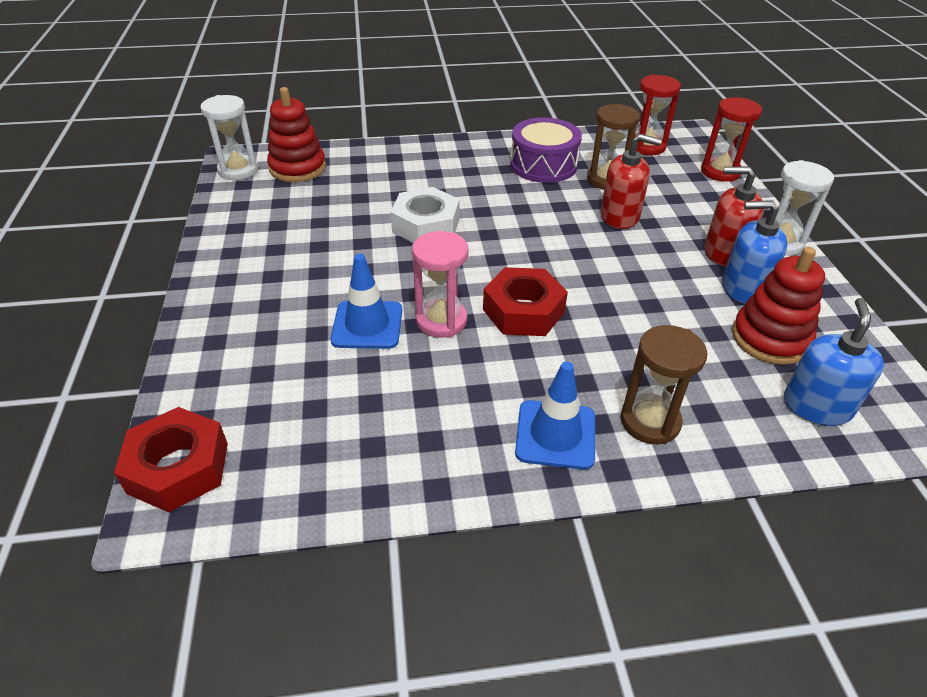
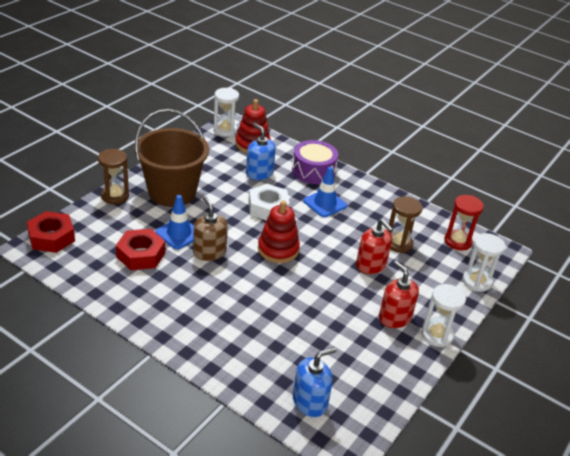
camera: 40 degrees right, 5 degrees down
(278, 280) = (172, 192): none -> brown bucket
(441, 321) = (209, 252): pink hourglass -> brown soap dispenser
(523, 311) = (249, 273): red nut -> red nut (141, 255)
(543, 165) = (377, 215): purple drum -> purple drum (313, 171)
(555, 434) = (184, 324): blue traffic cone -> blue traffic cone (325, 203)
(650, 421) = (228, 349): brown hourglass -> brown hourglass (115, 196)
(720, 172) = (476, 282): red hourglass -> white hourglass
(743, 288) = (372, 338): blue soap dispenser -> blue soap dispenser (259, 173)
(770, 338) = (342, 365): red stacking toy -> red stacking toy (278, 249)

